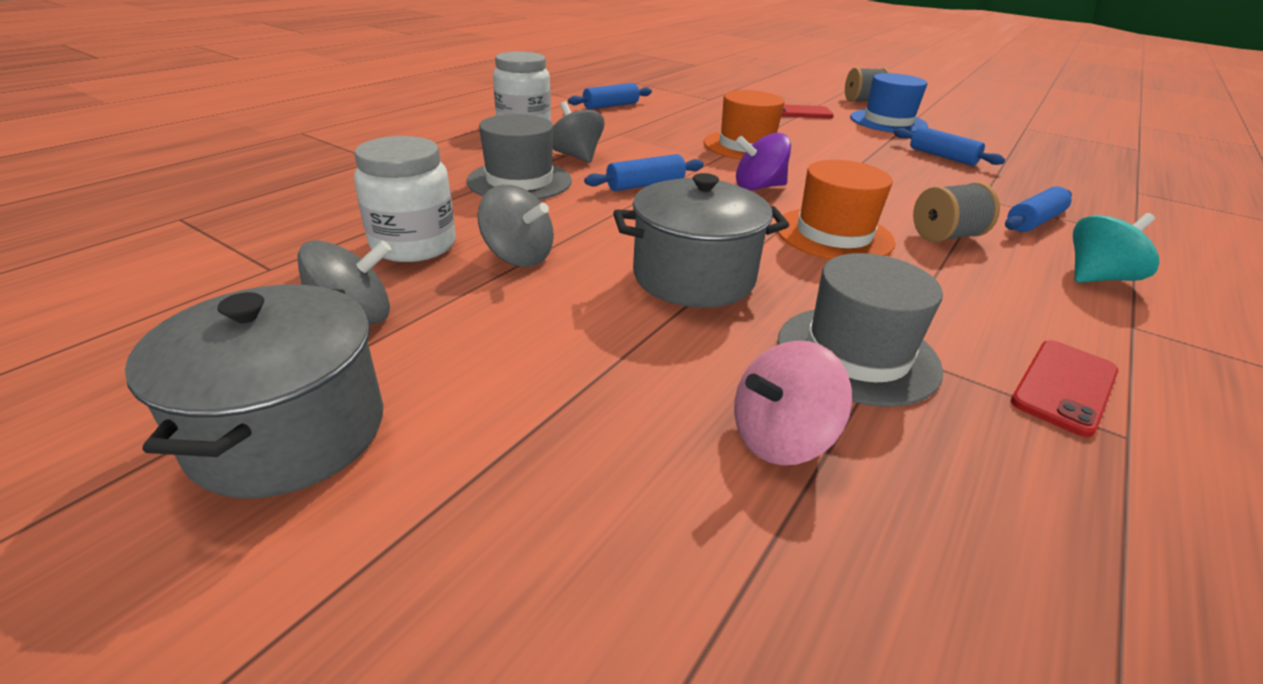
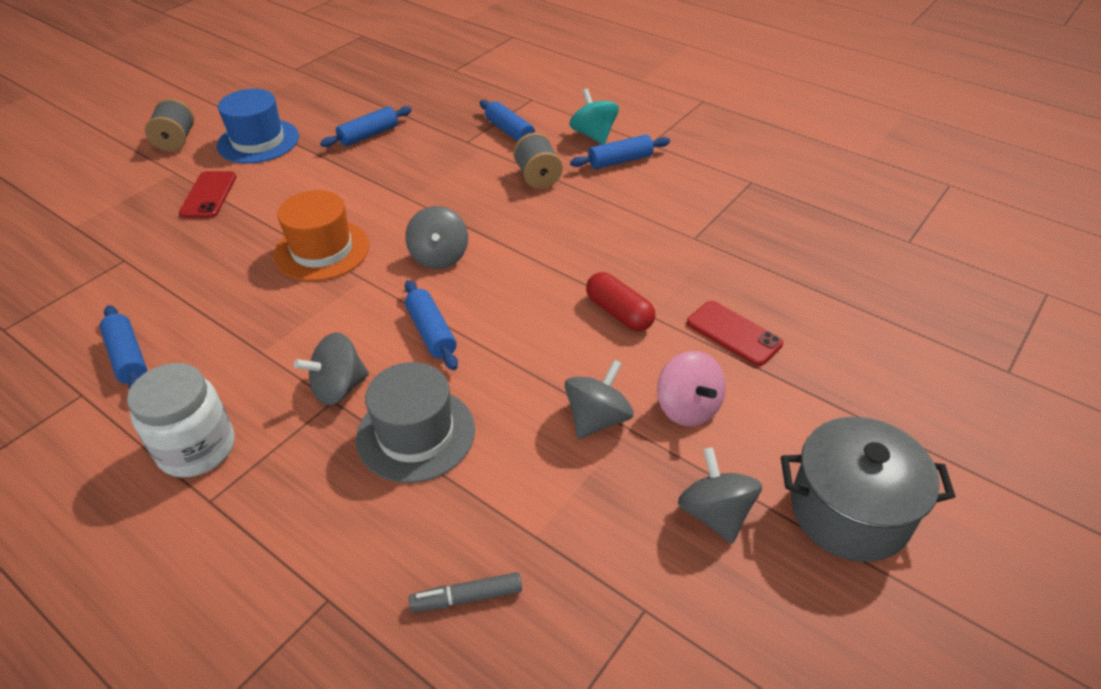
camera: 85 degrees left, 10 degrees up
(343, 199) = (467, 597): none -> grey marker
(414, 245) = (583, 500): white jar -> none
(693, 277) = (619, 313): grey pot -> red capsule
(758, 187) = (439, 257): purple spinning top -> grey spinning top
(780, 438) = (787, 294): pink spinning top -> pink spinning top (688, 408)
(833, 234) = (539, 230): orange hat -> none
(857, 354) = (702, 252): grey hat -> none
(1048, 296) = (620, 161): none -> blue rolling pin
(1064, 386) = (715, 187): red phone -> red phone (734, 333)

